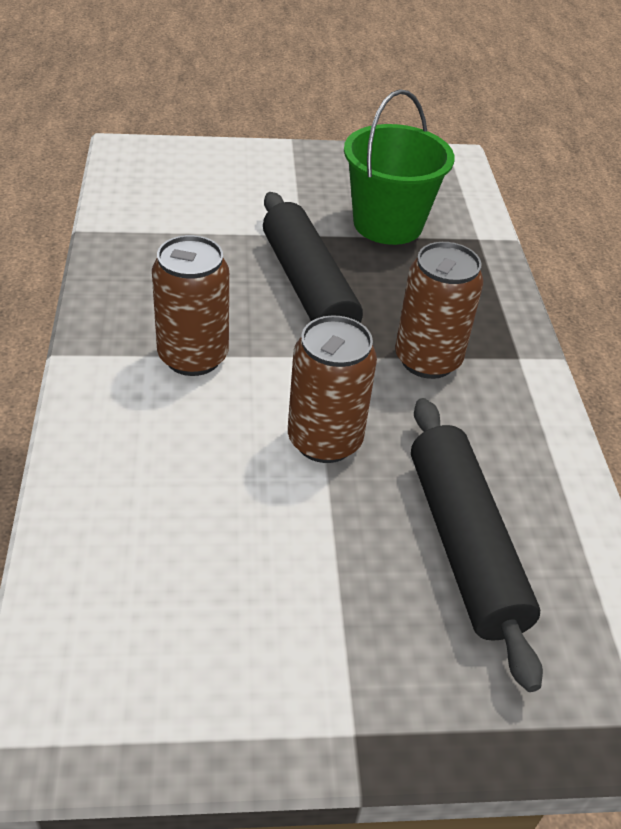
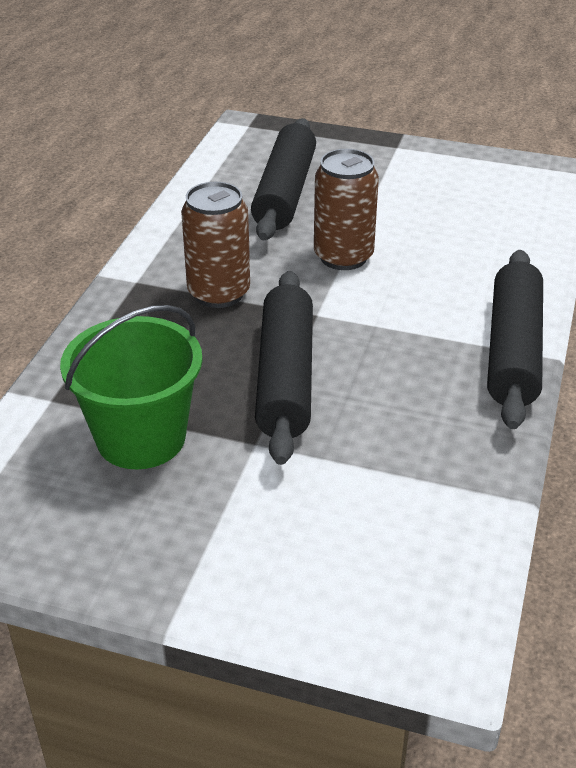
camera: 155 degrees left, 5 degrees down
(100, 353) = (513, 350): none -> black rolling pin
(193, 357) = (428, 332): brown can -> none

